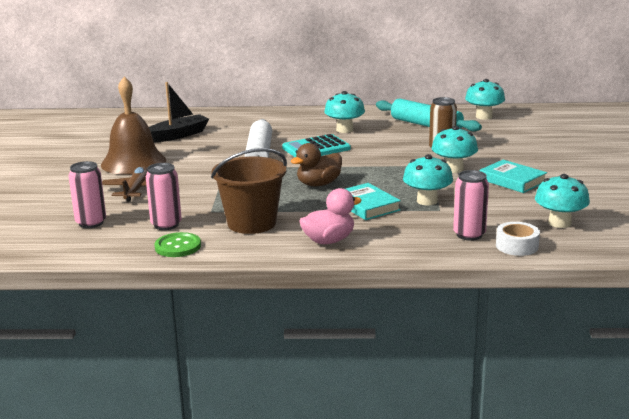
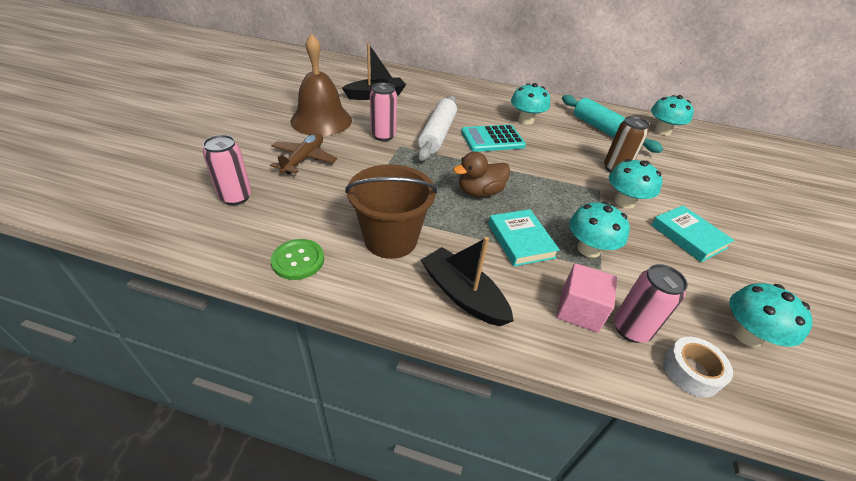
camera: 10 degrees right, 20 degrees up
(166, 225) = (304, 219): pink can -> pink can (383, 136)
(329, 240) = (463, 295): pink duck -> black boat
(426, 233) = (579, 310): none -> pink cube

